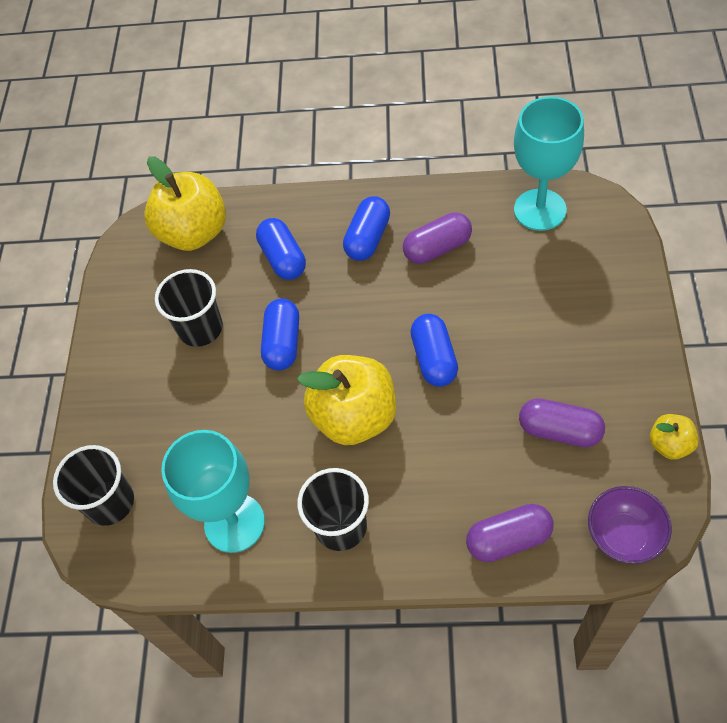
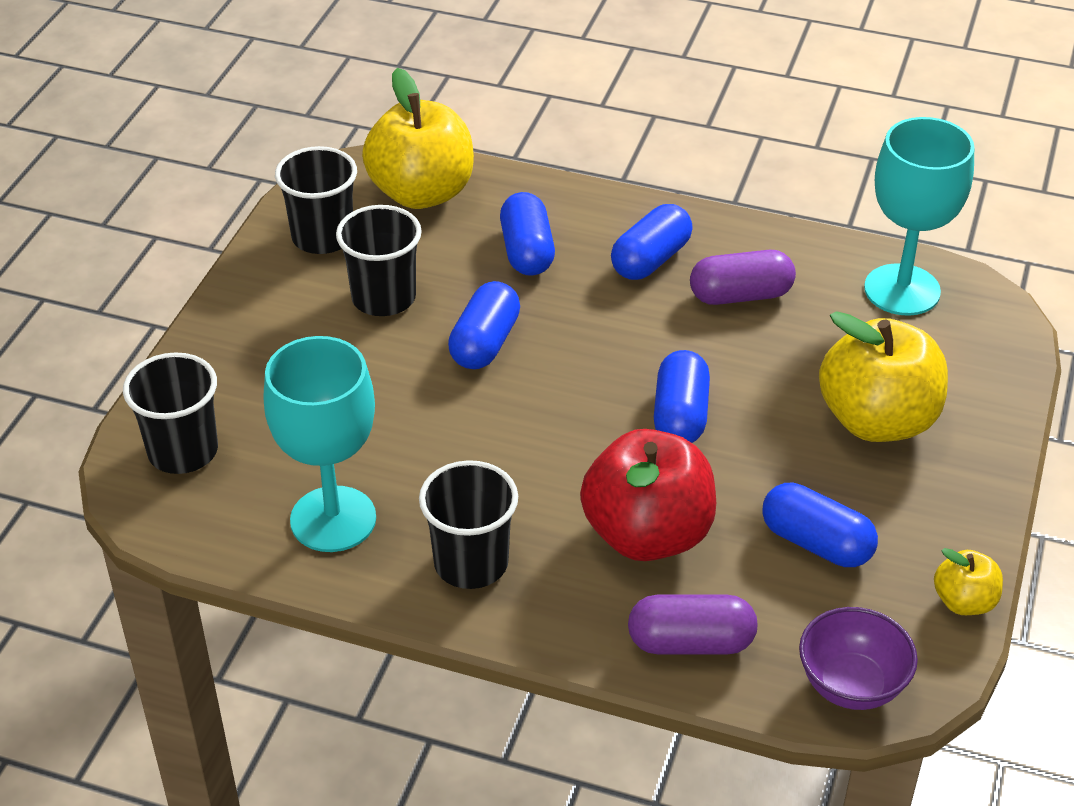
camera: 10 degrees right, 15 degrees down
(140, 291) = (323, 237): none -> black cup
(354, 417) = (544, 449): yellow apple -> yellow apple (877, 420)
(448, 462) = (647, 534): none -> red apple
(559, 431) = (816, 543): purple capsule -> blue capsule

